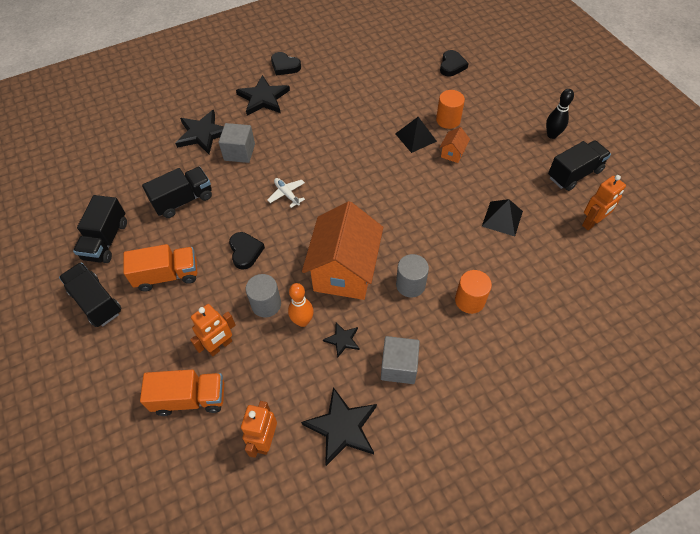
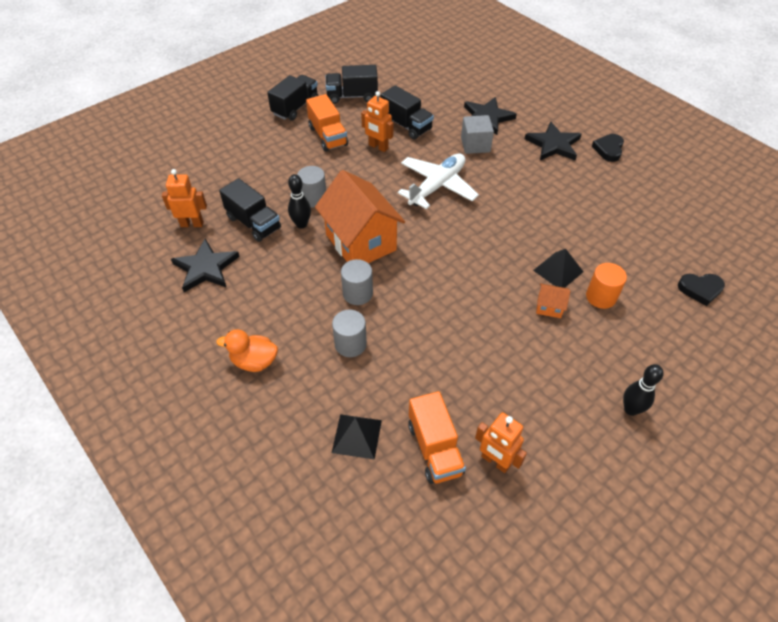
camera: 75 degrees right, 5 degrees down
(190, 398) = (222, 175): orange truck -> orange truck (434, 448)
(220, 346) = (269, 181): orange robot -> orange robot (378, 147)
(245, 251) = (364, 174): black heart -> none
(287, 194) = (437, 186): white plane -> white plane, size x2.12
(302, 321) = (301, 224): orange bowling pin -> black bowling pin
(342, 340) = (288, 254): black star -> none
(344, 271) = (361, 242): orange house -> orange house turned 60 degrees clockwise
(399, 366) = (267, 297): grey cube -> none
(469, 300) = (350, 344): orange cylinder -> grey cylinder
(479, 387) = (254, 361): none -> orange duck
(502, 218) = (468, 364): black pyramid -> black pyramid (357, 436)
(574, 174) = (571, 439): black truck -> black truck (253, 223)

